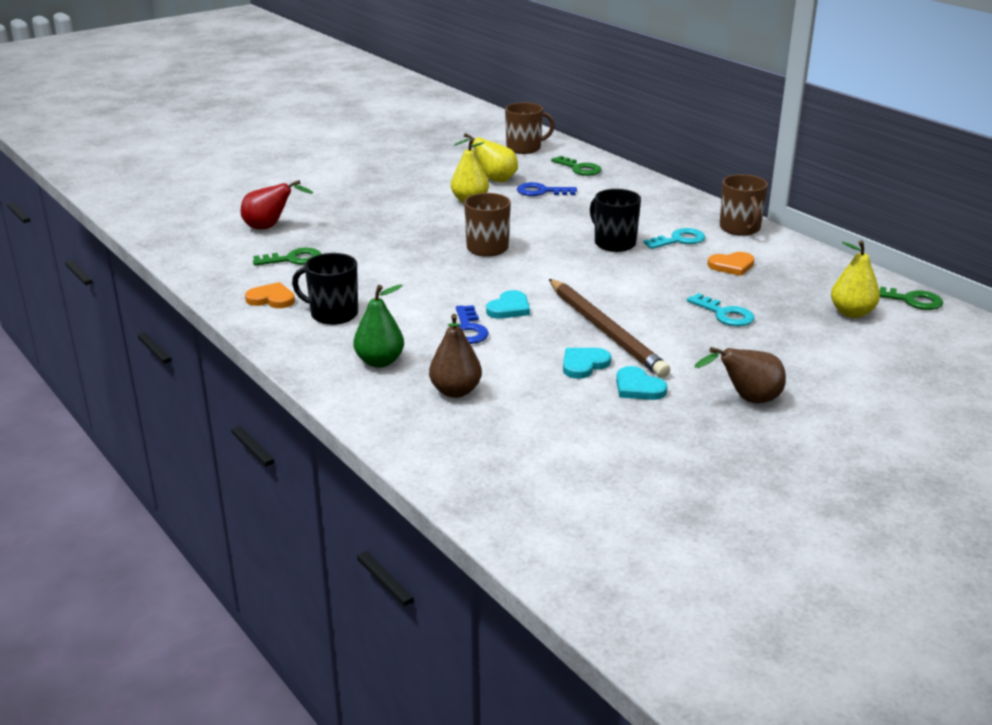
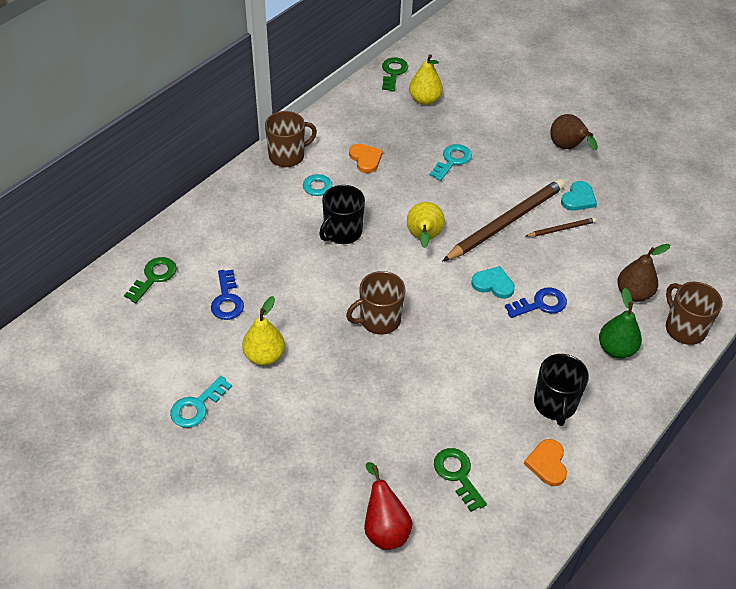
camera: 105 degrees left, 20 degrees up
(432, 176) = (197, 406): none -> turquoise key
(493, 179) = (199, 346): yellow pear -> yellow pear (423, 238)
(524, 148) = (91, 334): brown mug -> brown mug (684, 328)
(584, 364) = (561, 229): turquoise heart -> brown pencil

